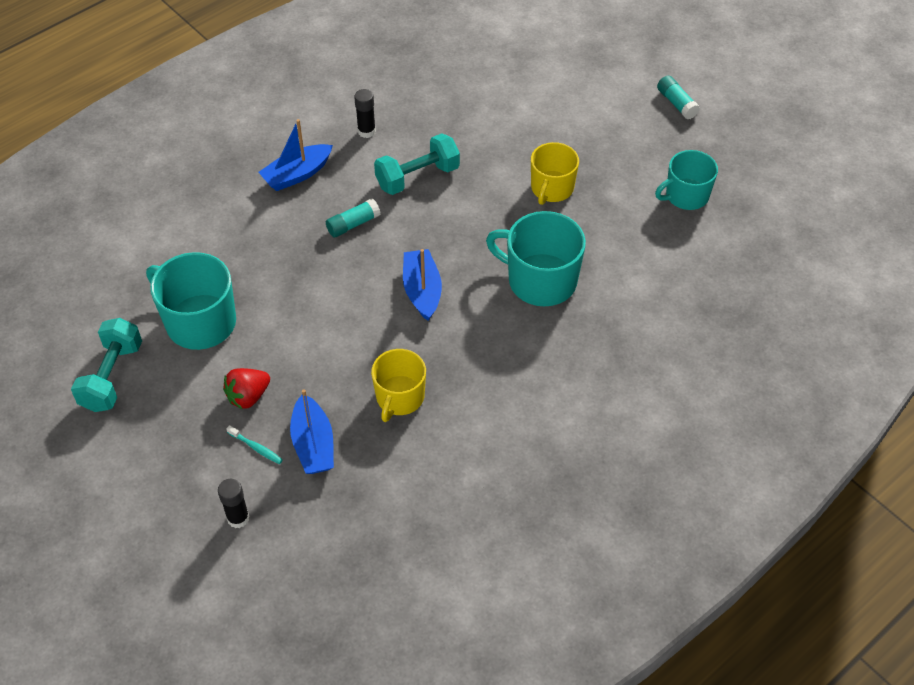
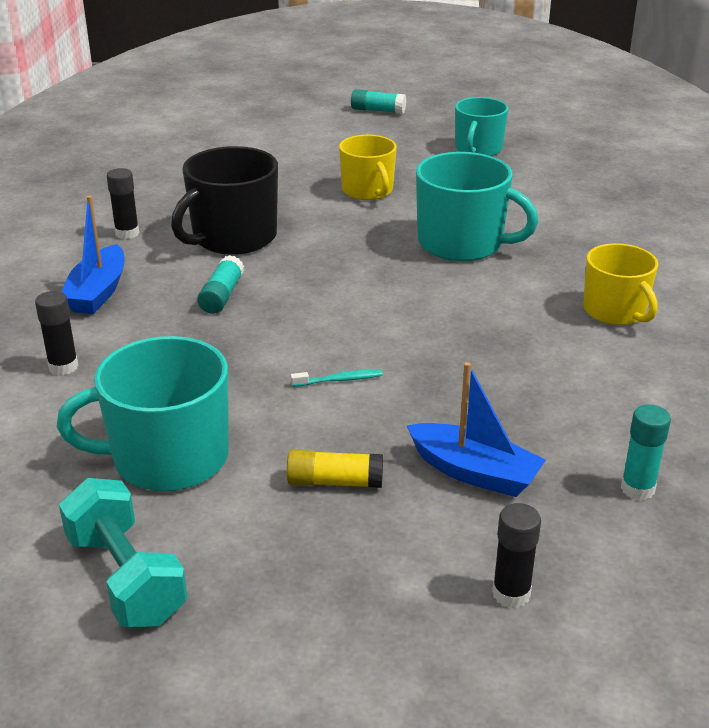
camera: 45 degrees left, 20 degrees down
(222, 222) = (63, 367): none -> black glue stick
(248, 396) = (335, 482): red strawberry -> yellow glue stick
(256, 448) = (420, 518): turquoise toothbrush -> turquoise toothbrush (339, 380)
(371, 519) = (637, 489): none -> turquoise glue stick
(399, 397) = (489, 383): yellow mug -> yellow mug (615, 311)
(417, 177) = (233, 237): turquoise dumbbell -> black mug
(422, 291) = (373, 302): blue boat -> none
(540, 280) = (462, 243): turquoise mug -> turquoise mug turned 135 degrees counterclockwise

